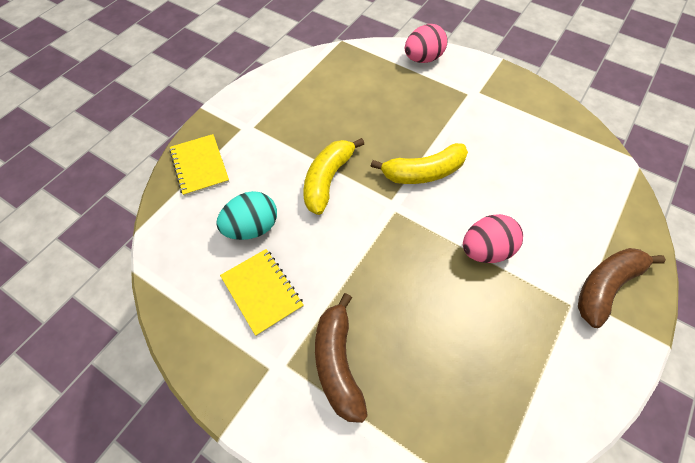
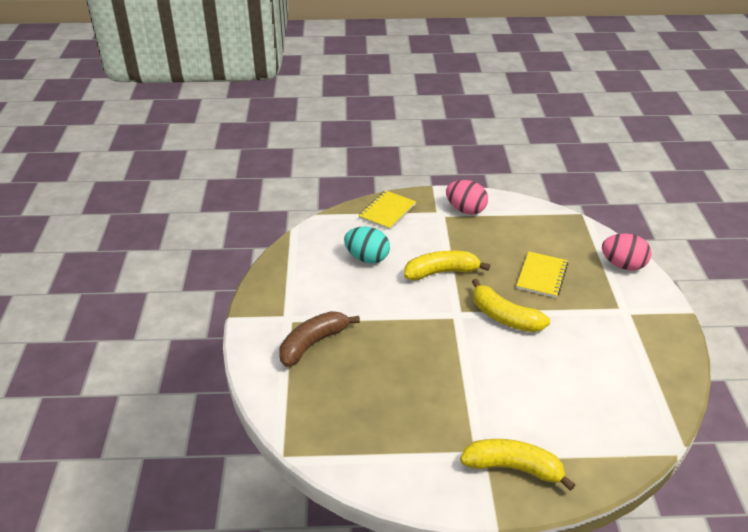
camera: 55 degrees right, 20 degrees down
(262, 291) = (328, 286): yellow notebook -> yellow notebook (542, 276)
(485, 250) = (471, 381): pink egg -> pink egg (465, 210)
(606, 286) = (513, 468): brown banana -> yellow banana

